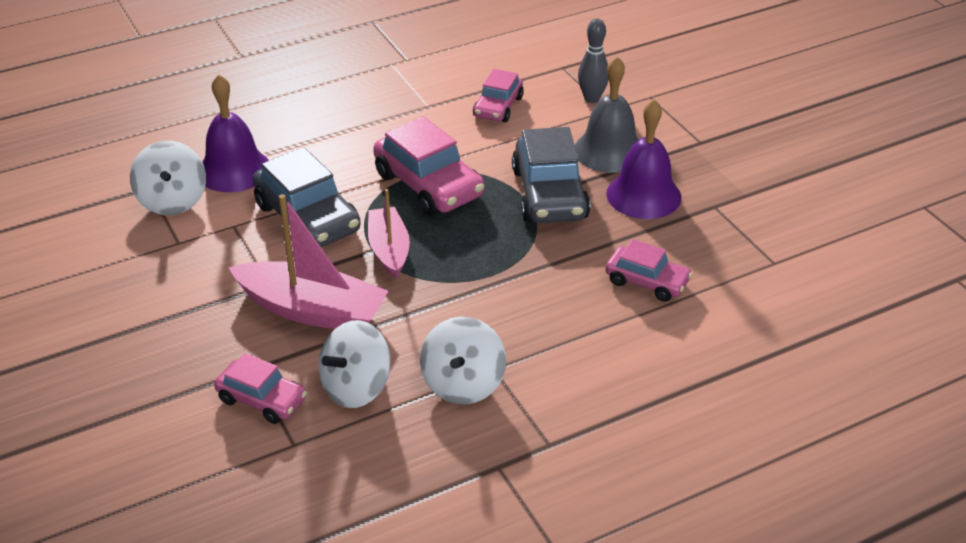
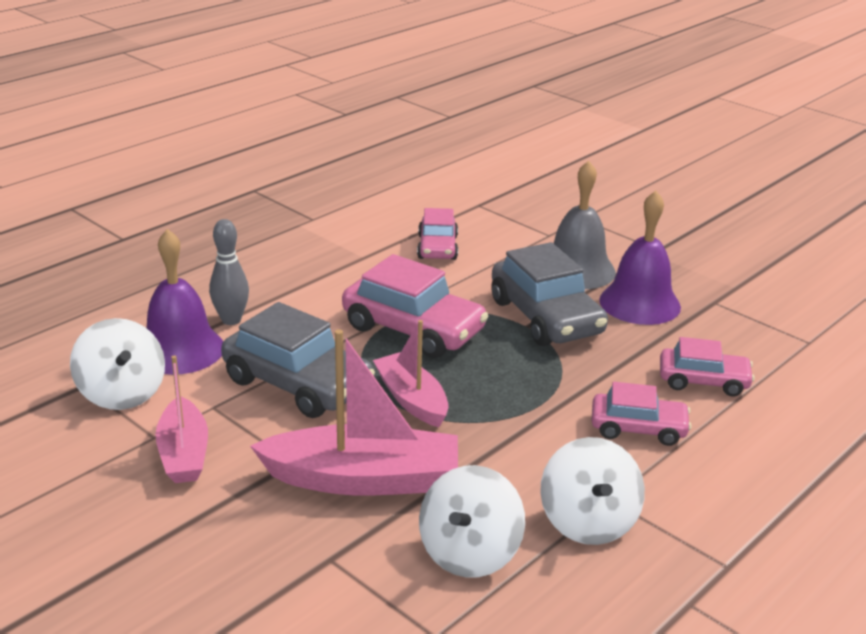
camera: 20 degrees left, 10 degrees down
(192, 261) = (184, 453): none -> pink boat
(262, 400) = (364, 592): pink car -> pink car (638, 428)
(592, 98) = (526, 227): grey bowling pin -> grey bowling pin (231, 320)

